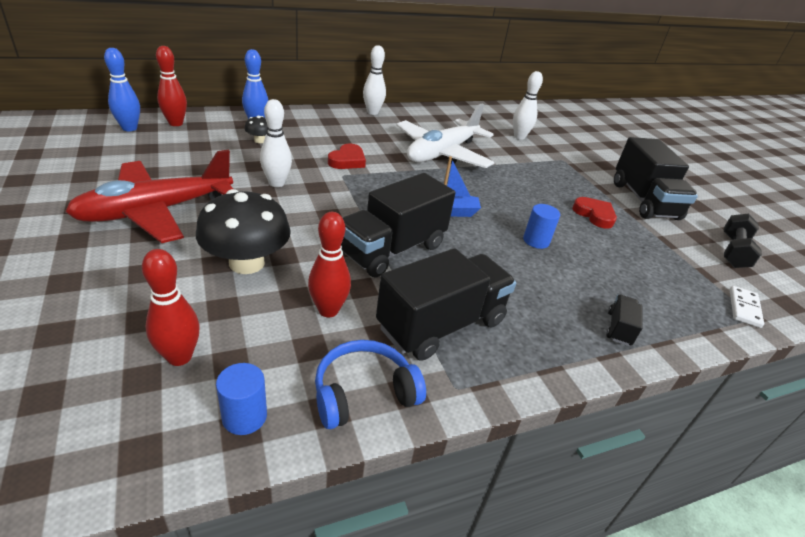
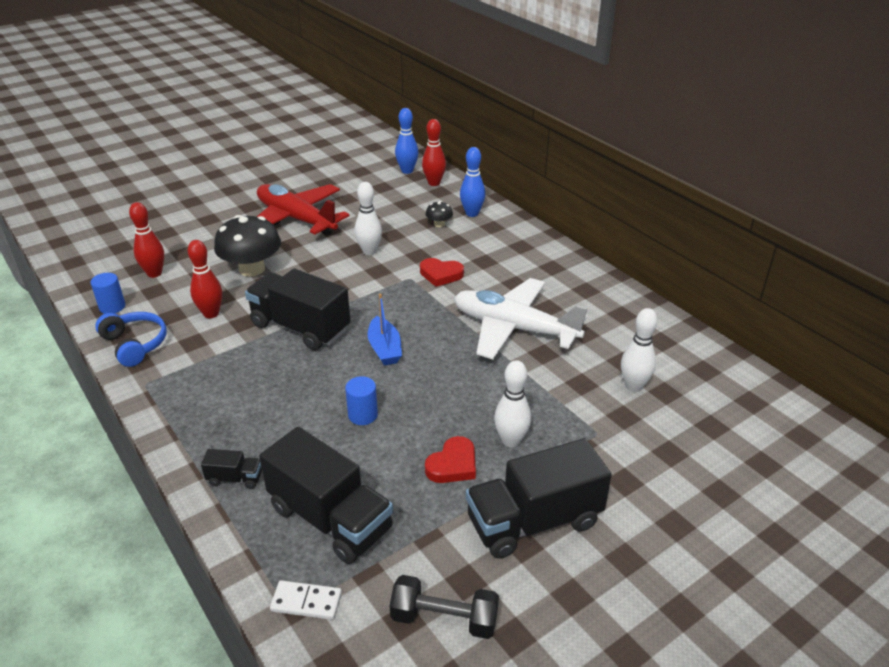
camera: 80 degrees right, 0 degrees up
(372, 112) = (575, 265): white bowling pin -> white bowling pin (511, 441)
(441, 324) = (210, 368): black truck -> black truck (330, 519)

